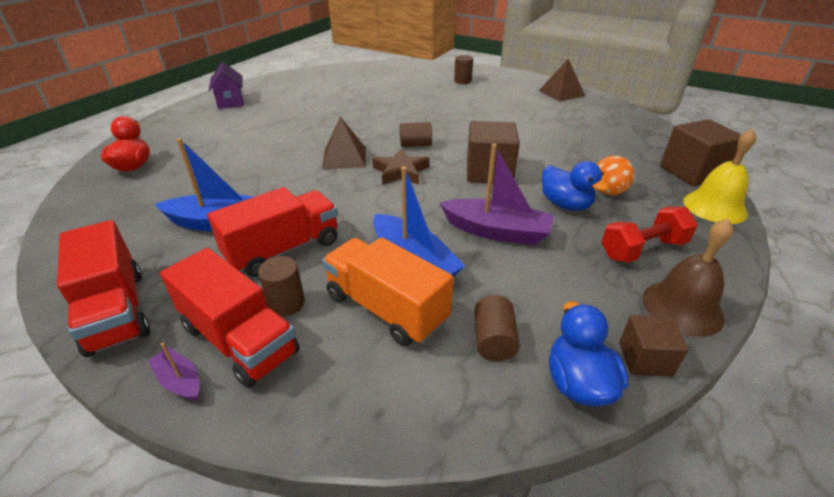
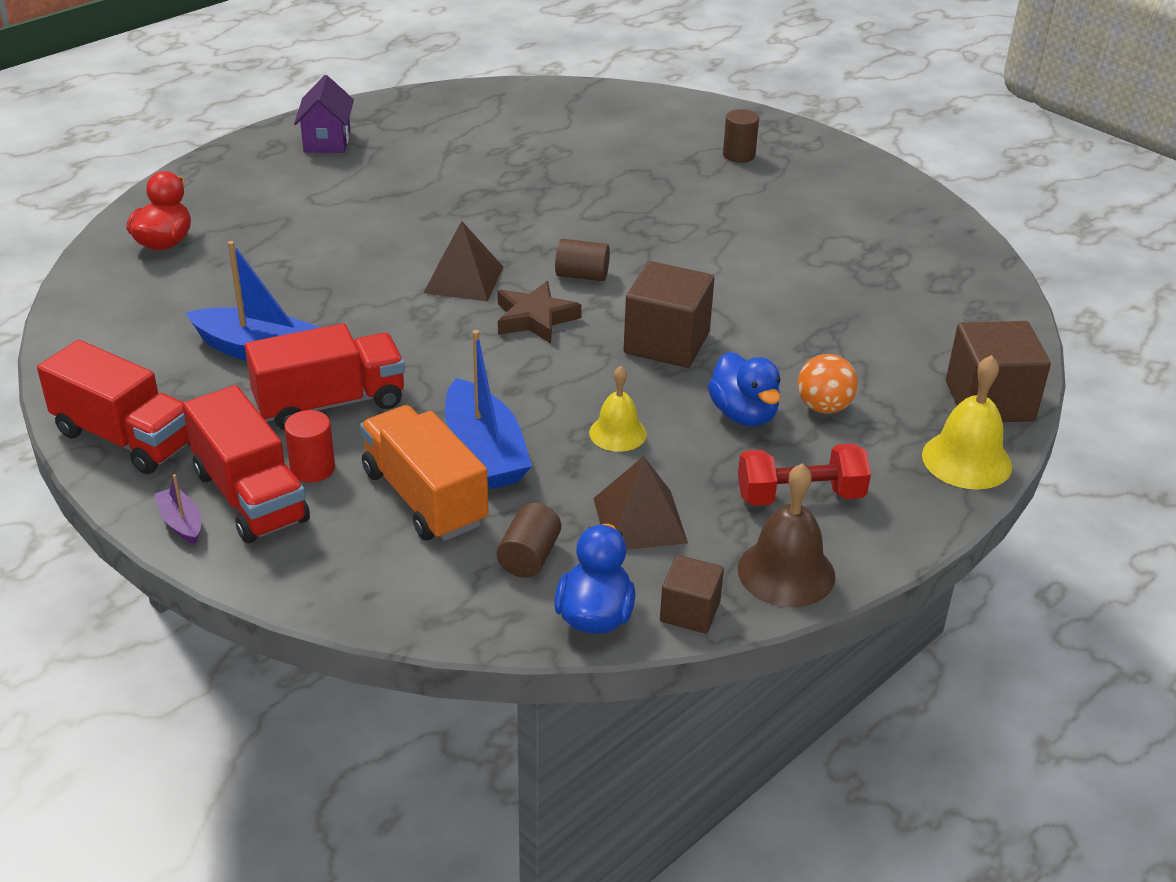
camera: 15 degrees right, 0 degrees up
(116, 311) = (125, 438): red truck -> red truck turned 45 degrees counterclockwise
(286, 303) = (312, 469): brown cylinder -> red cylinder
(496, 231) = (617, 433): purple boat -> yellow bell
(561, 93) = (902, 211): brown pyramid -> brown pyramid (639, 520)

